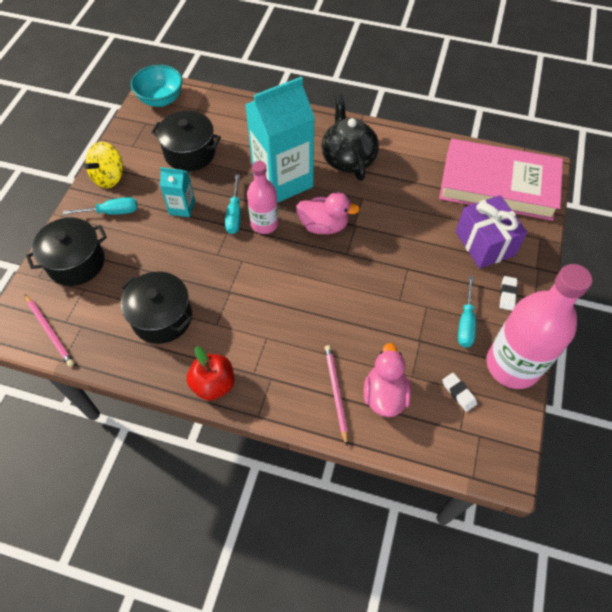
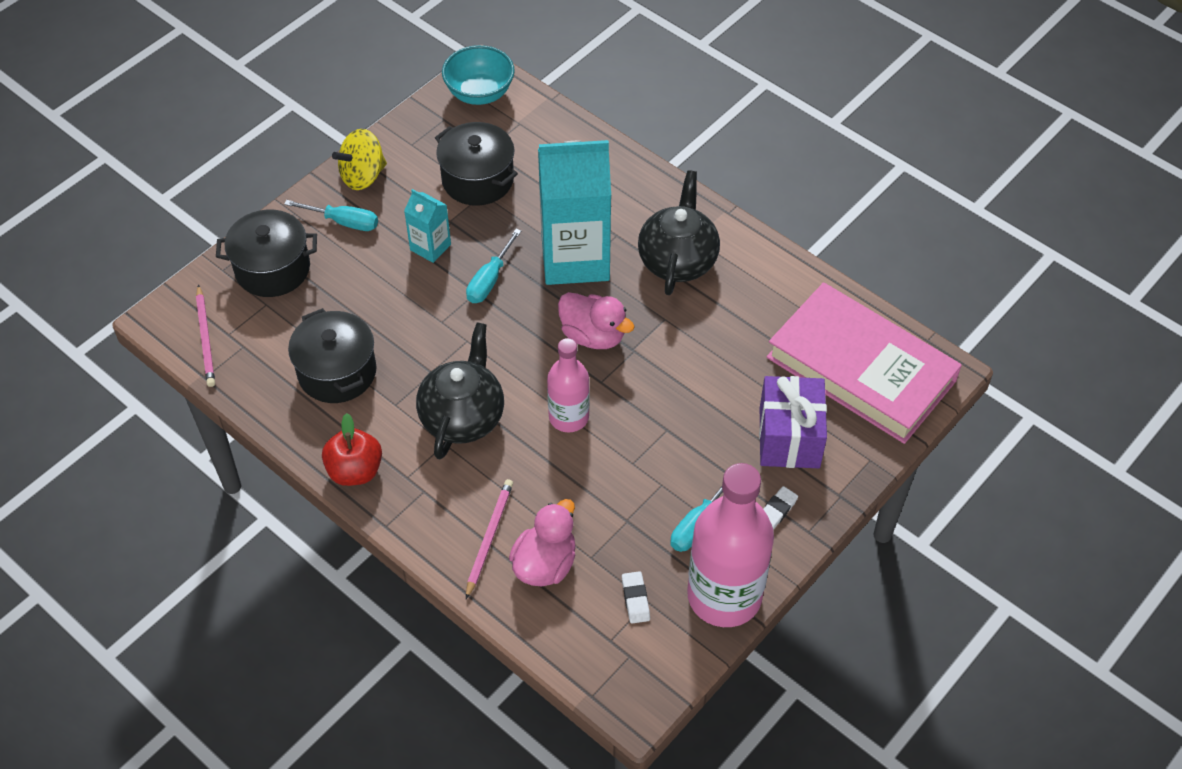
camera: 25 degrees right, 5 degrees down
(264, 224) = (520, 305): pink bottle -> pink bottle (568, 417)
(268, 314) = (463, 416): none -> black teapot

